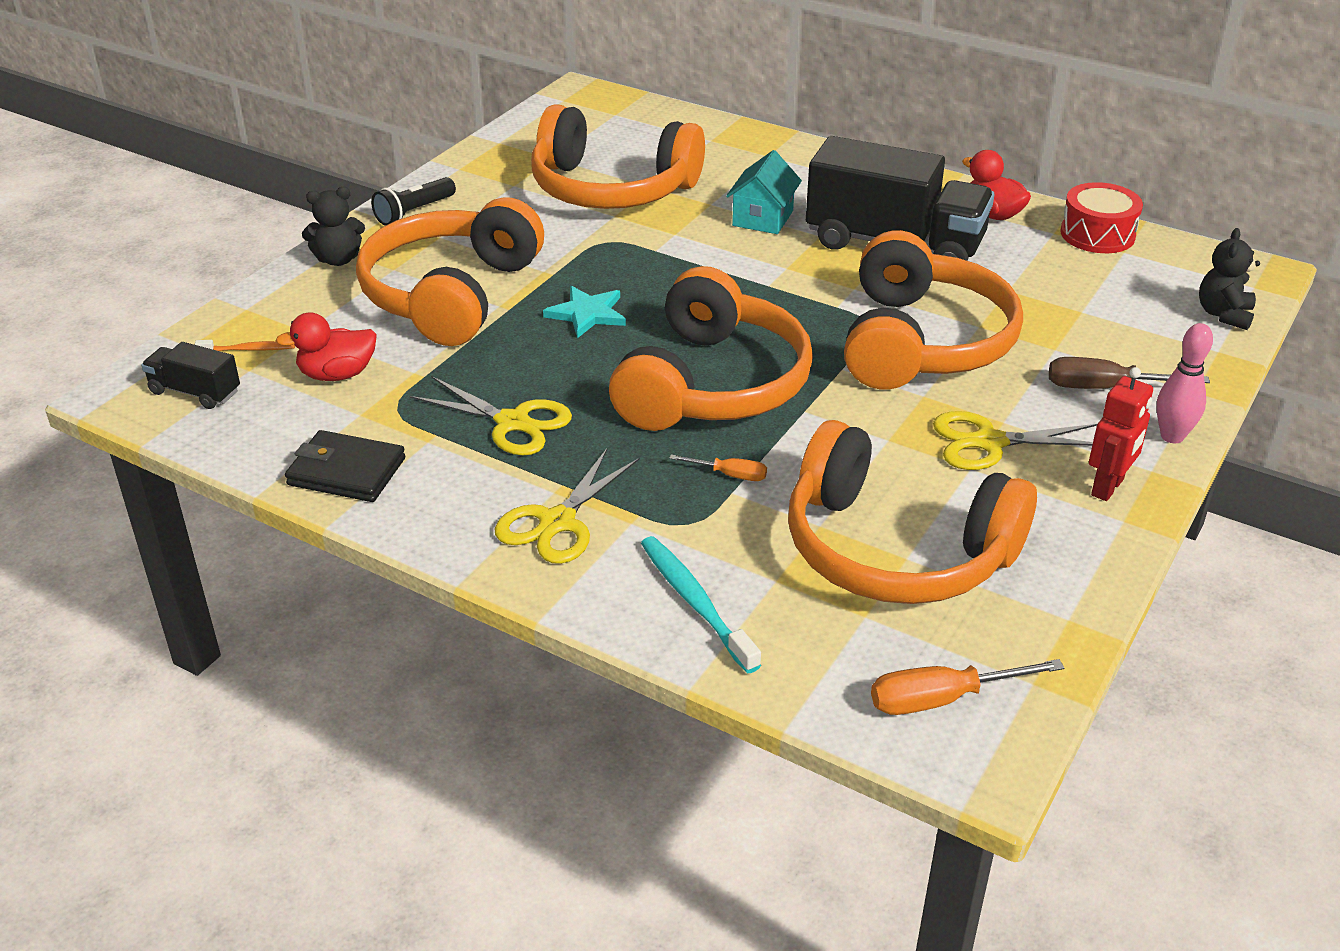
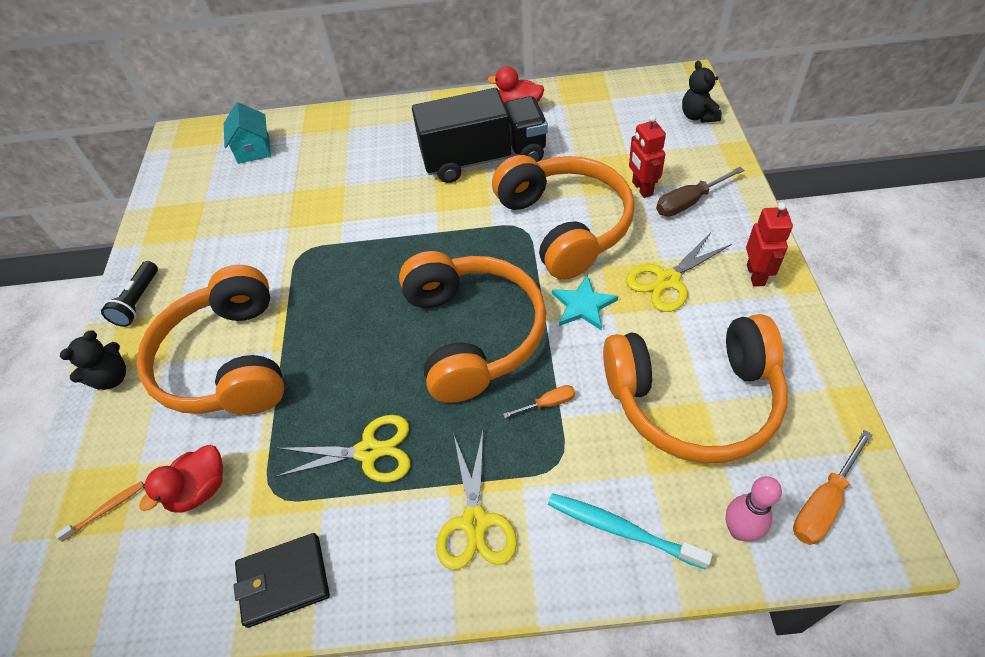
camera: 30 degrees left, 15 degrees up
(195, 392) = (92, 583): black truck -> none
(587, 314) = (340, 322): turquoise star -> turquoise star (583, 305)
(611, 189) = (268, 206): orange headphones -> none
(762, 218) = (388, 180): turquoise house -> turquoise house (253, 149)
(1059, 350) = (642, 188): none -> red robot
(1097, 234) = (586, 93): red drum -> none
(1172, 436) = (752, 217): pink bowling pin -> pink bowling pin (739, 530)

